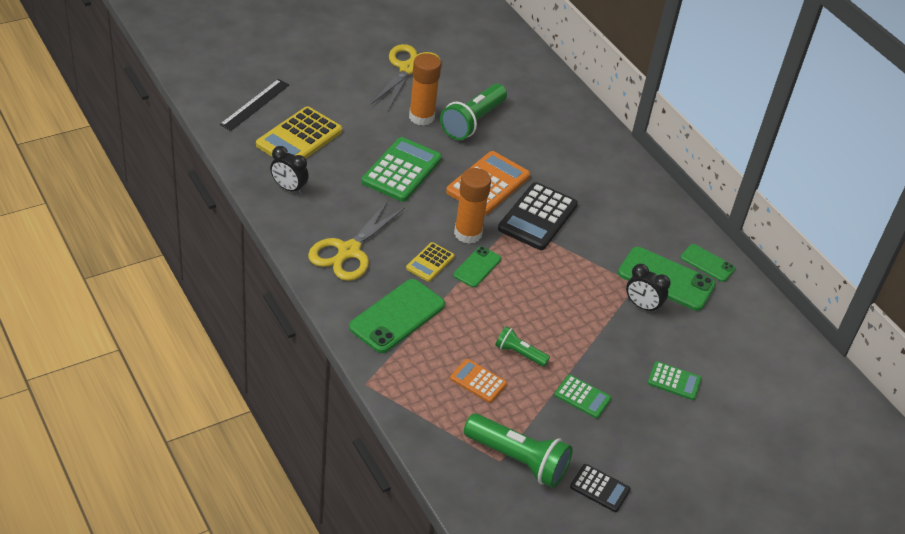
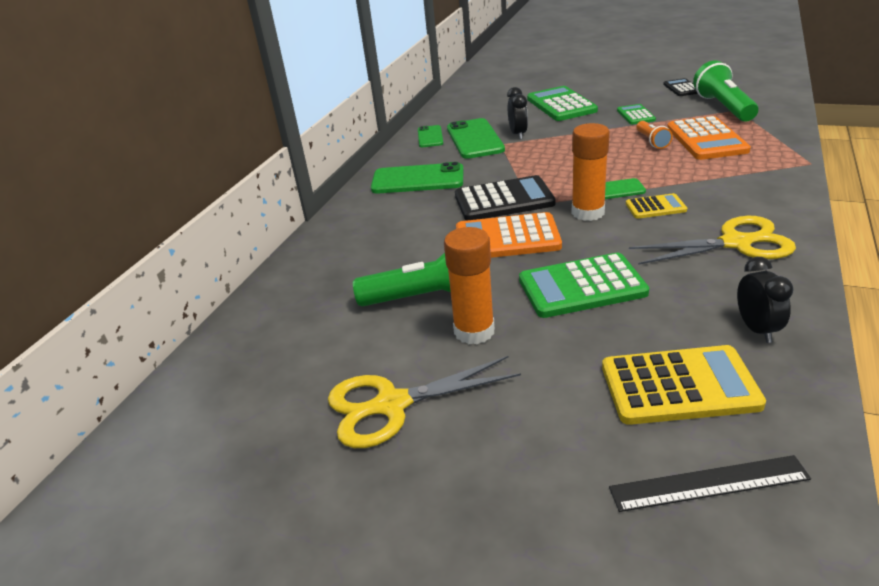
camera: 120 degrees left, 10 degrees down
(397, 316) = (735, 187): green phone -> green phone (418, 179)
(478, 381) = (706, 139): orange calculator -> orange calculator, size x1.84
(519, 353) = (652, 141): green flashlight -> orange flashlight
(674, 381) = (561, 105): green calculator -> green calculator, size x1.84

